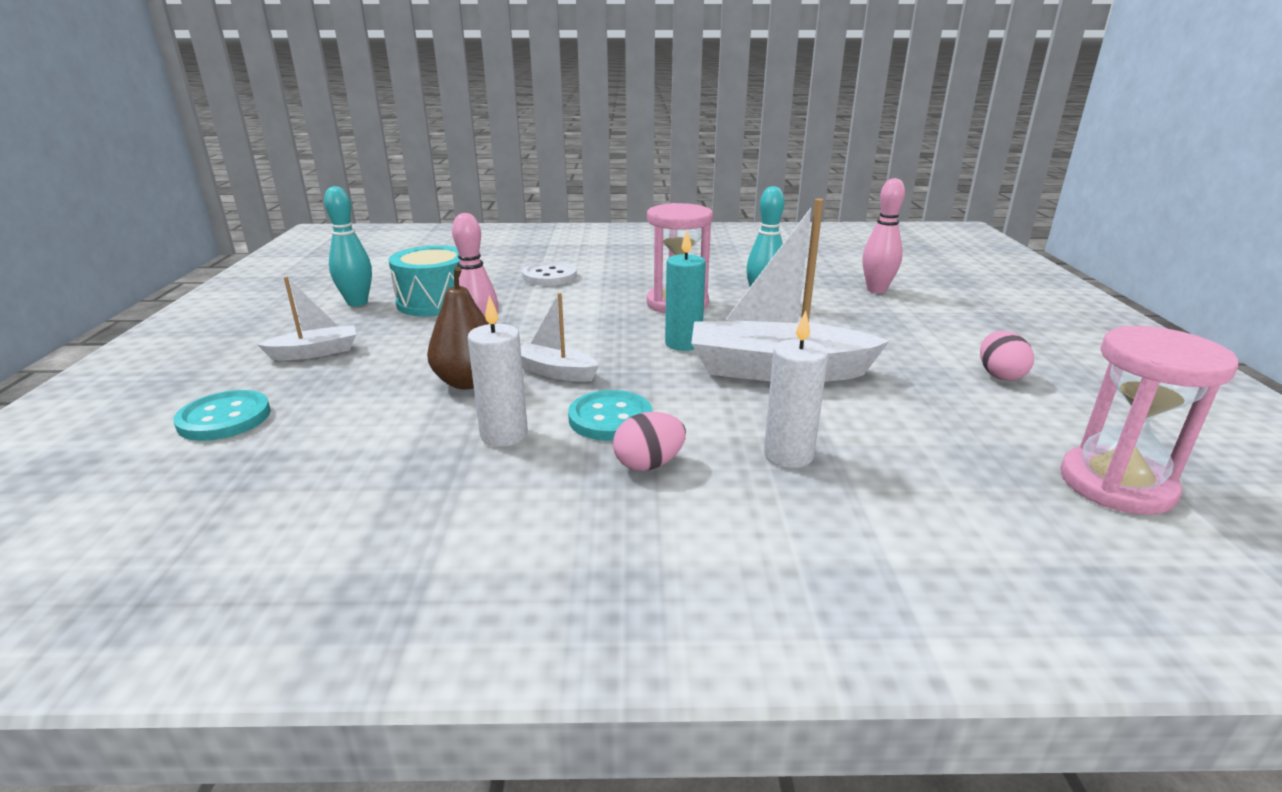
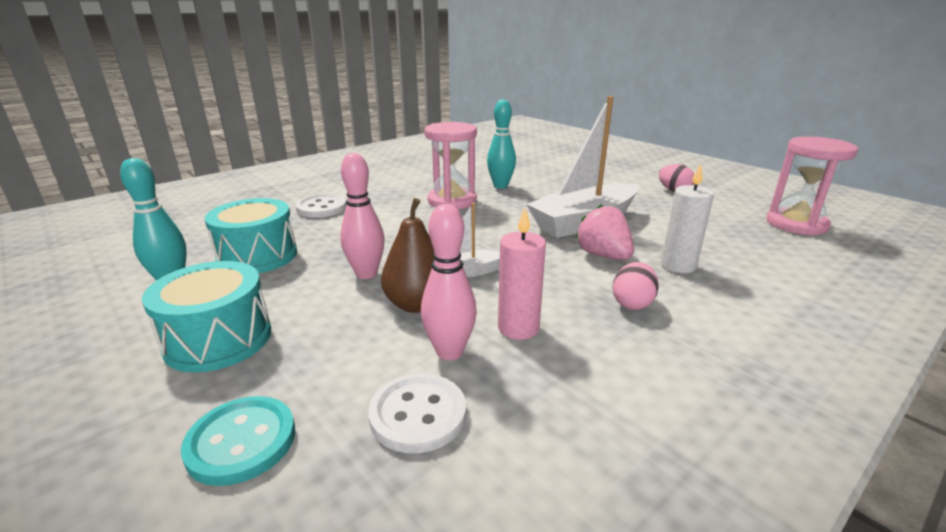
camera: 40 degrees left, 0 degrees up
(315, 352) = (218, 339): white boat -> turquoise drum
(325, 455) = (418, 414): none -> white button
(504, 435) = (518, 328): white candle -> pink candle
(610, 418) = (558, 286): turquoise button -> none
(683, 344) = (506, 225): turquoise candle -> none
(721, 410) = (603, 256): none -> pink strawberry
(876, 290) = (543, 163): pink bowling pin -> pink bowling pin (449, 352)

